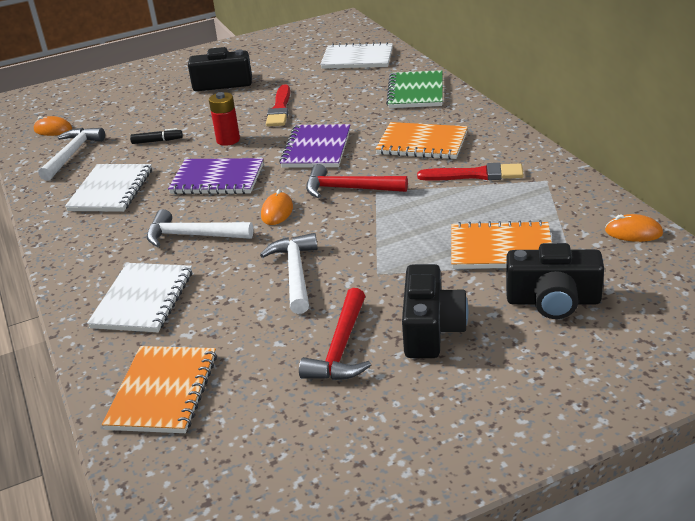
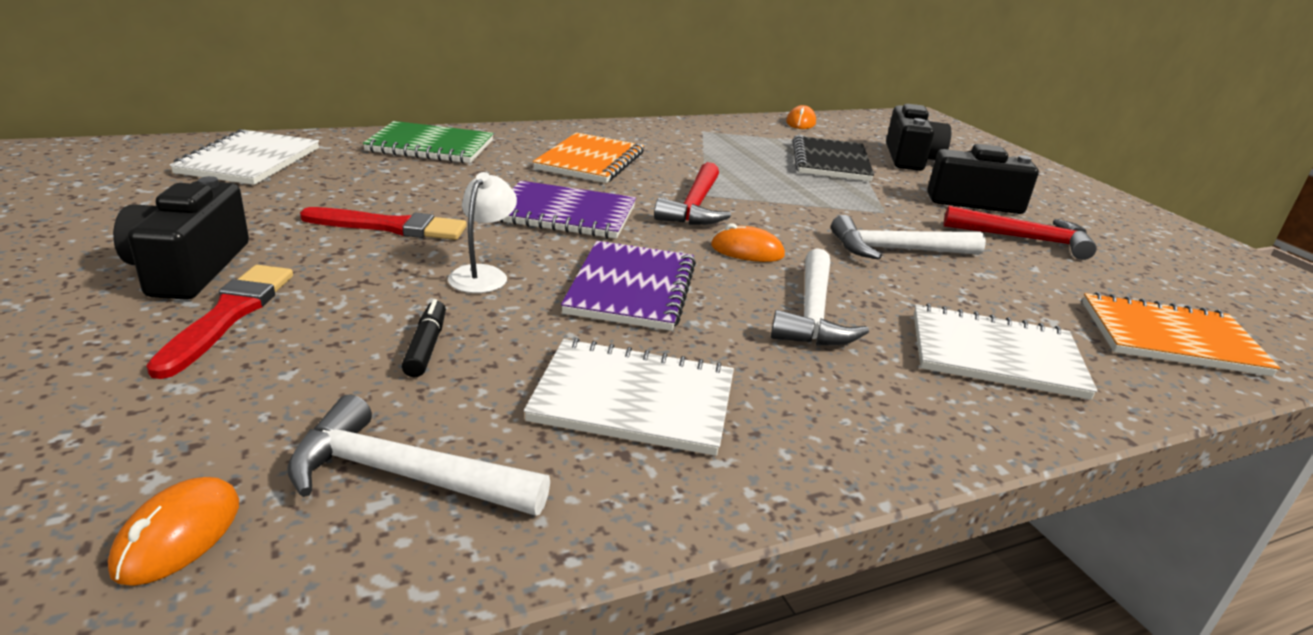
camera: 95 degrees left, 5 degrees down
(228, 140) = (483, 274): red battery -> white lamp
(475, 175) = (681, 151): red brush -> red brush (229, 315)
(500, 248) = (830, 162): orange notebook -> black notebook

